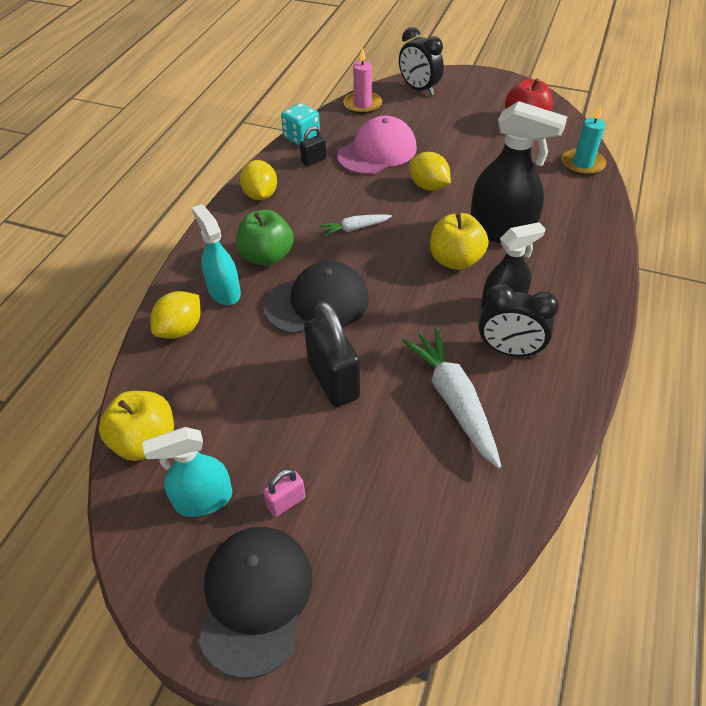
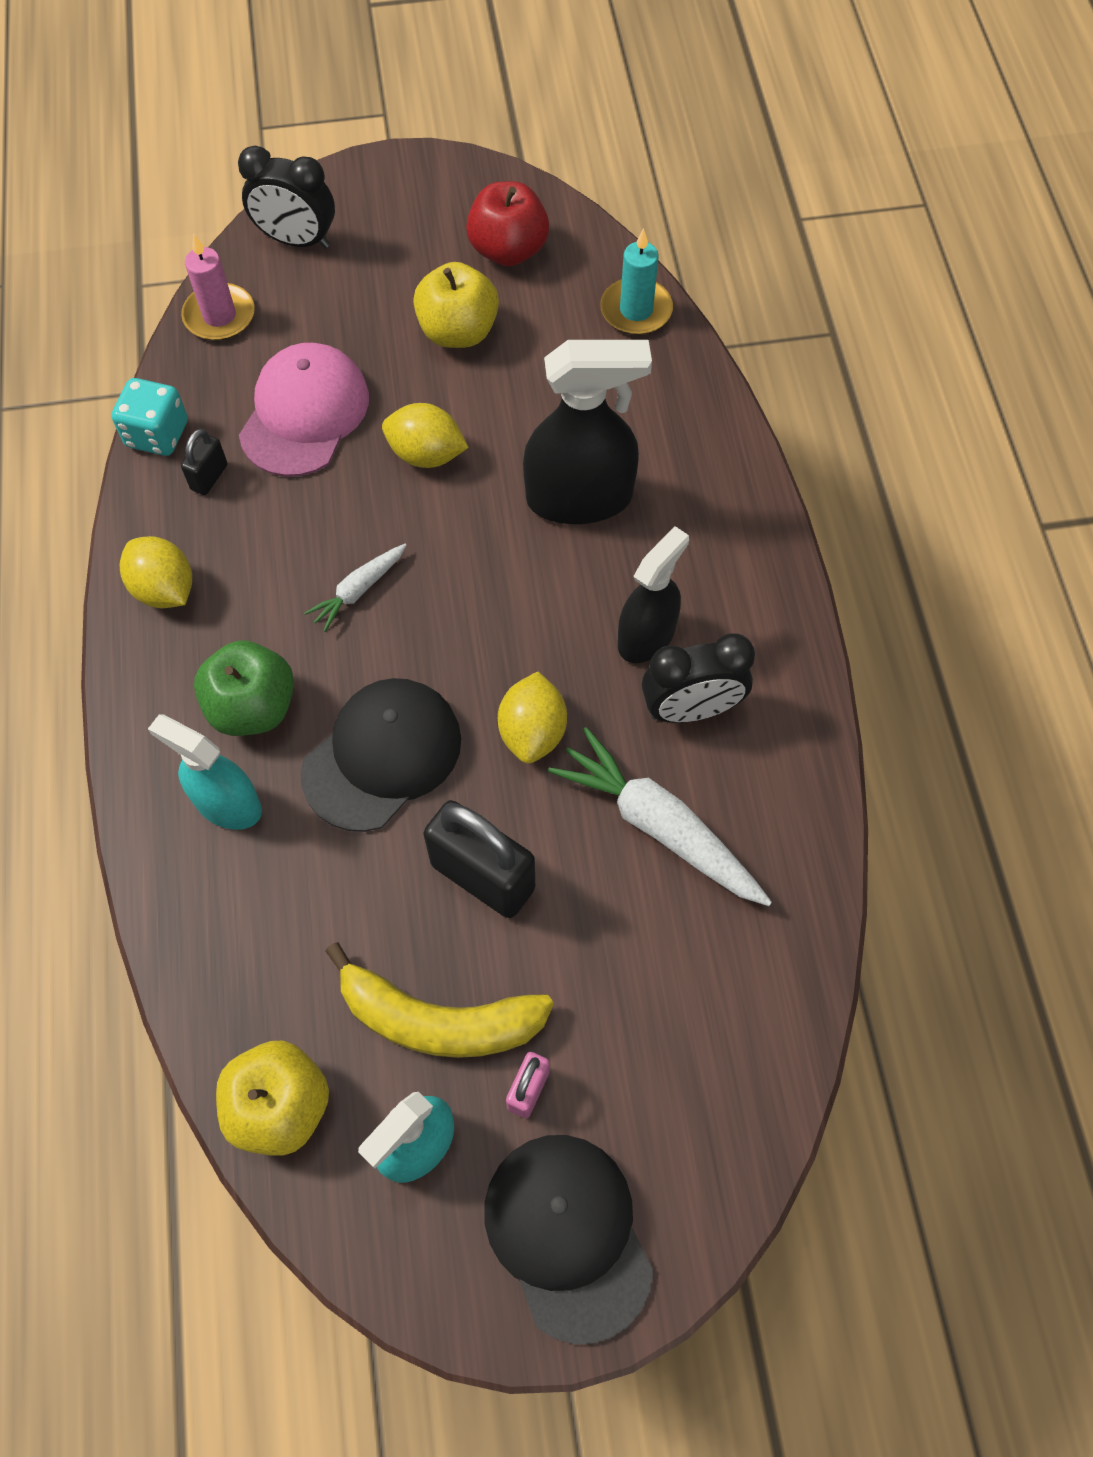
camera: 30 degrees left, 15 degrees up
(180, 329) = (204, 902): yellow lemon -> yellow lemon (532, 732)
(260, 440) = (438, 1019): none -> yellow banana
(455, 260) = (541, 584): yellow apple -> yellow apple (458, 331)

